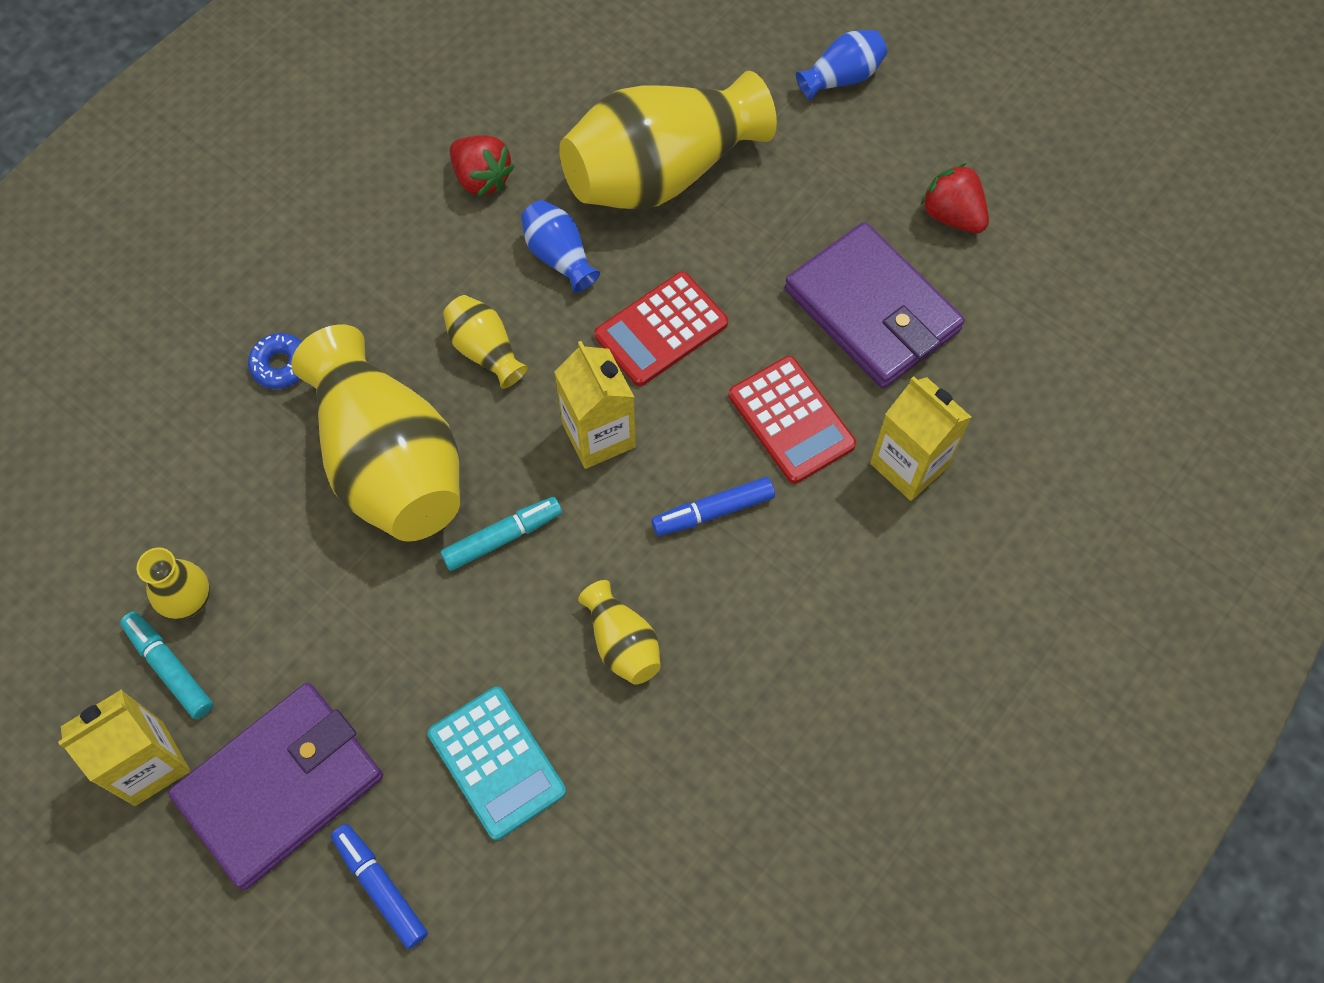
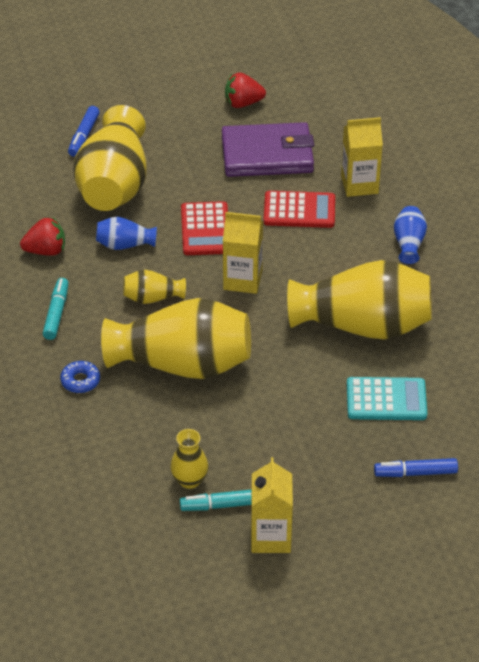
camera: 55 degrees left, 20 degrees down
(280, 787) = (329, 488): purple wallet -> none
(503, 537) = (266, 341): turquoise marker -> turquoise marker (56, 313)
(622, 643) = (363, 325): yellow vase -> yellow vase, size x2.25
(713, 511) = (322, 260): blue marker -> blue marker (83, 136)
(841, 78) = (127, 98): blue vase -> blue vase (408, 243)

